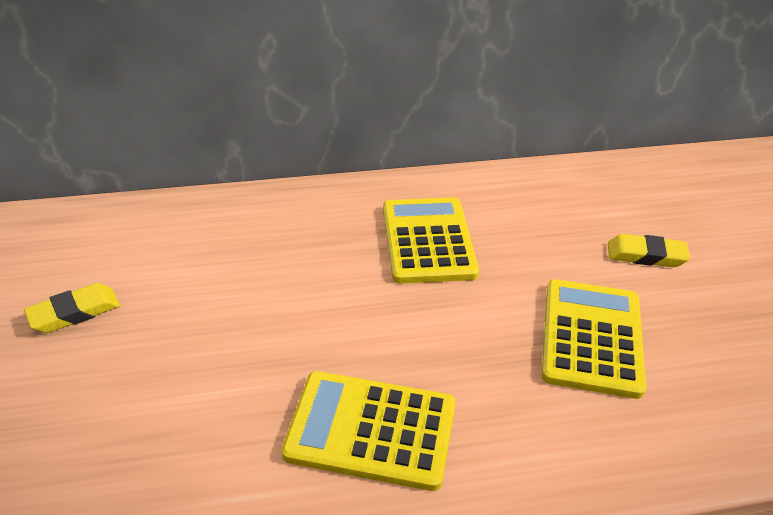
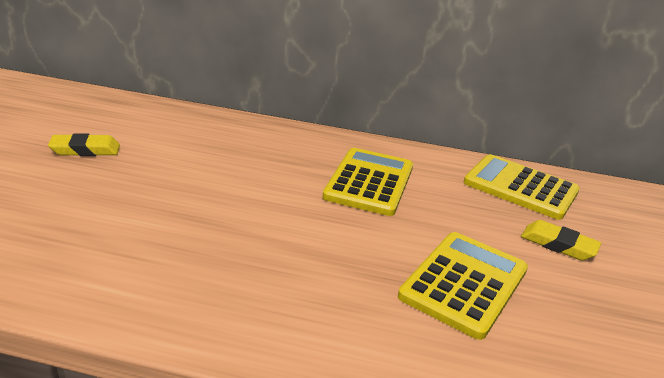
camera: 20 degrees right, 10 degrees down
(371, 430) = (228, 280): yellow calculator -> yellow calculator (520, 187)

